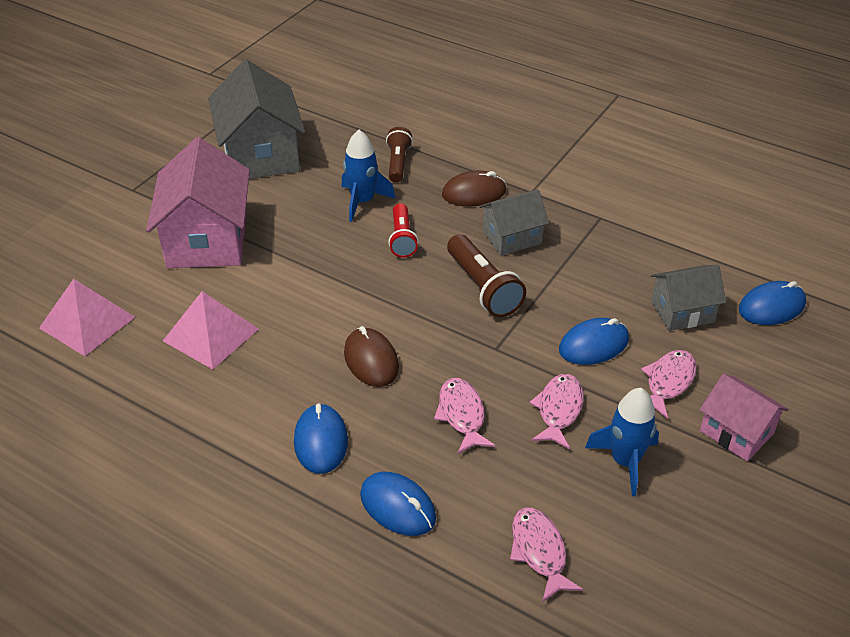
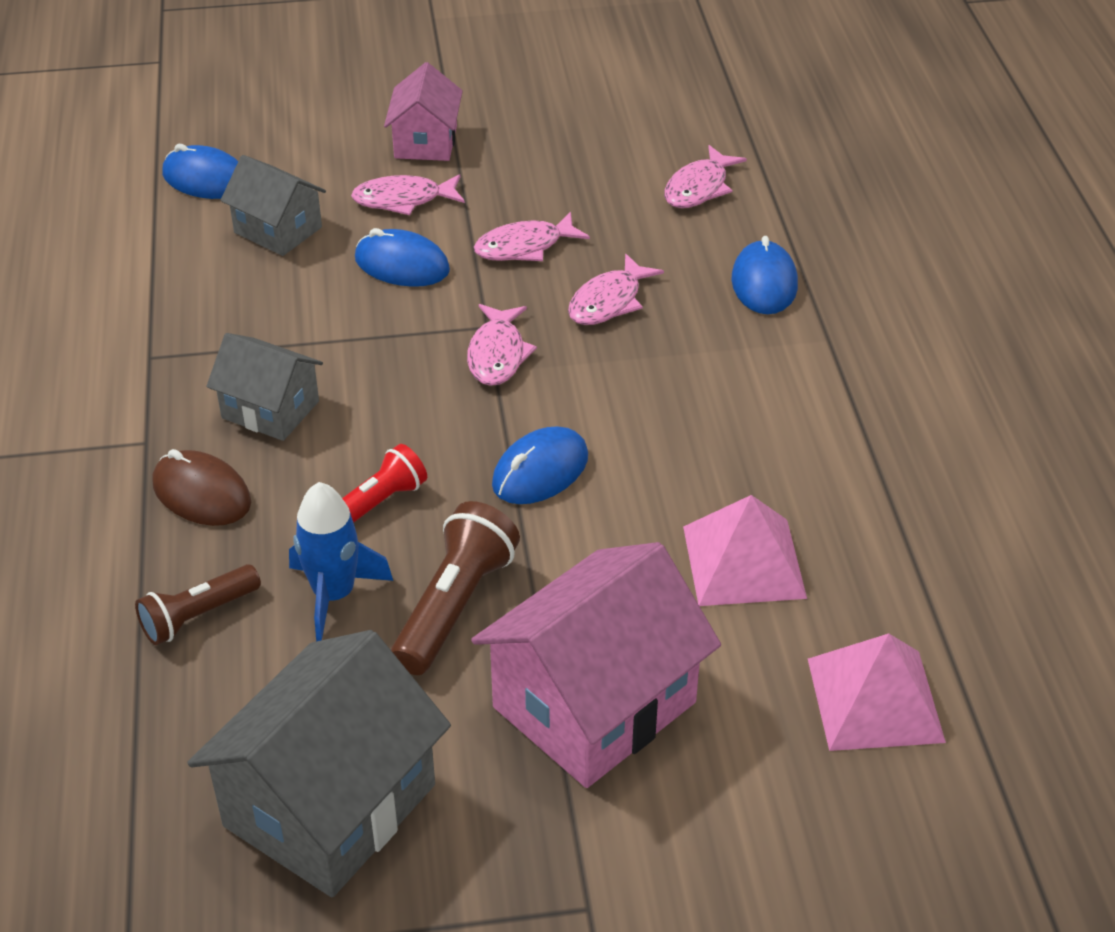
camera: 130 degrees left, 0 degrees up
(321, 441) = (763, 373): blue mouse -> blue mouse (540, 471)
(371, 360) = (616, 404): brown mouse -> none
(465, 338) = (497, 354): none -> pink fish
(483, 288) = (396, 384): brown flashlight -> brown flashlight (455, 605)
(625, 461) = (540, 185): blue rocket -> none

